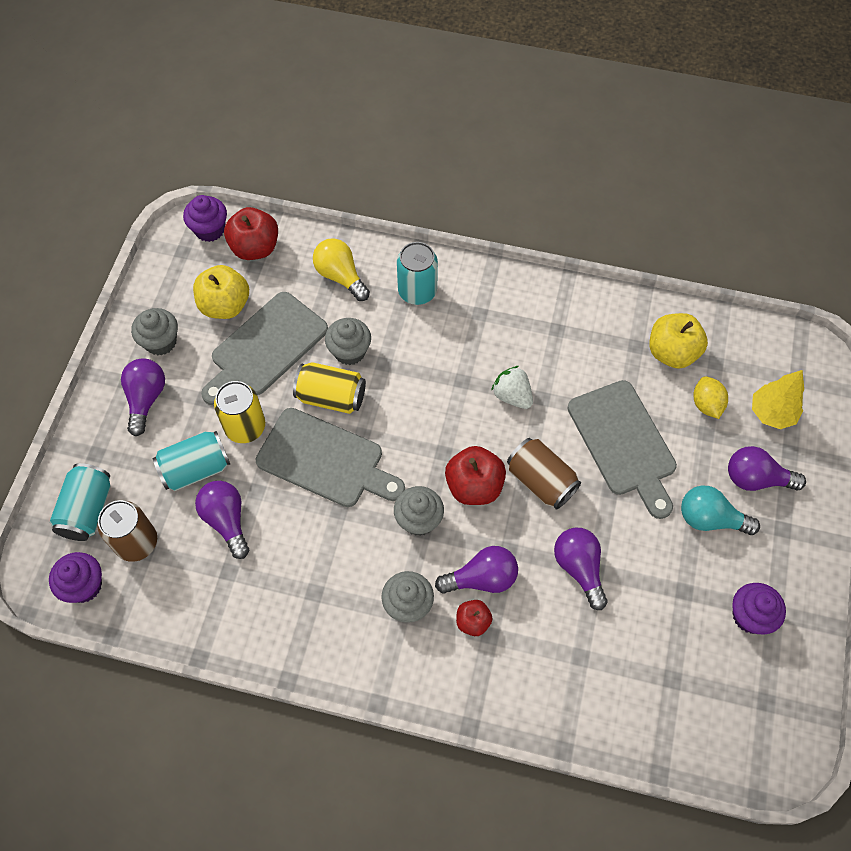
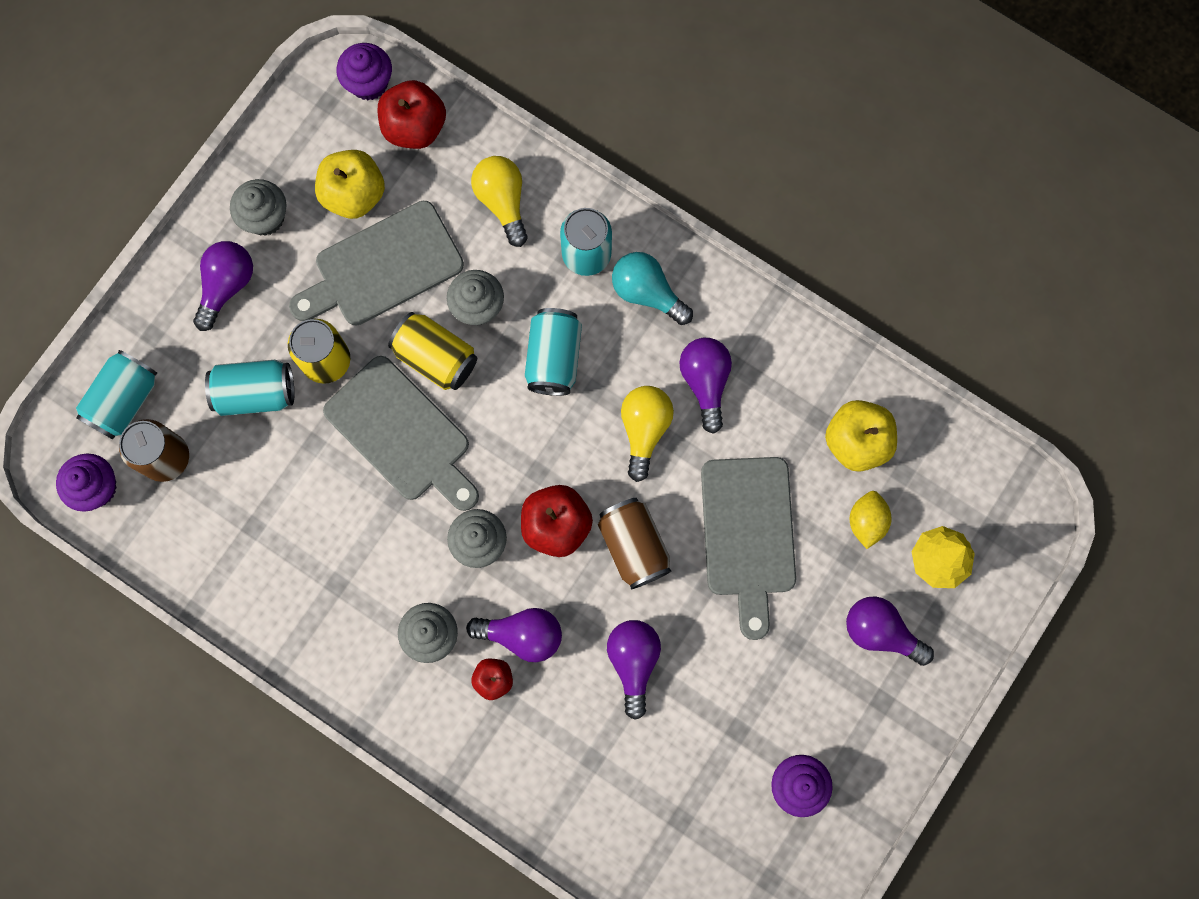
camera: 20 degrees right, 15 degrees up
(226, 520) = (270, 467): purple light bulb -> purple light bulb (705, 382)
(422, 368) = (553, 358): none -> turquoise can
(512, 396) = (644, 430): white strawberry -> yellow light bulb
(710, 519) = (805, 659): turquoise light bulb -> turquoise light bulb (647, 292)

